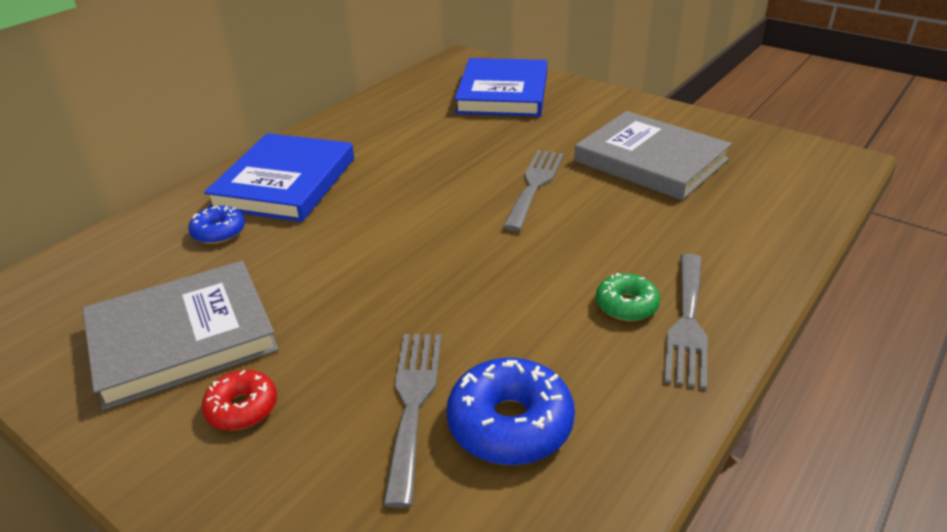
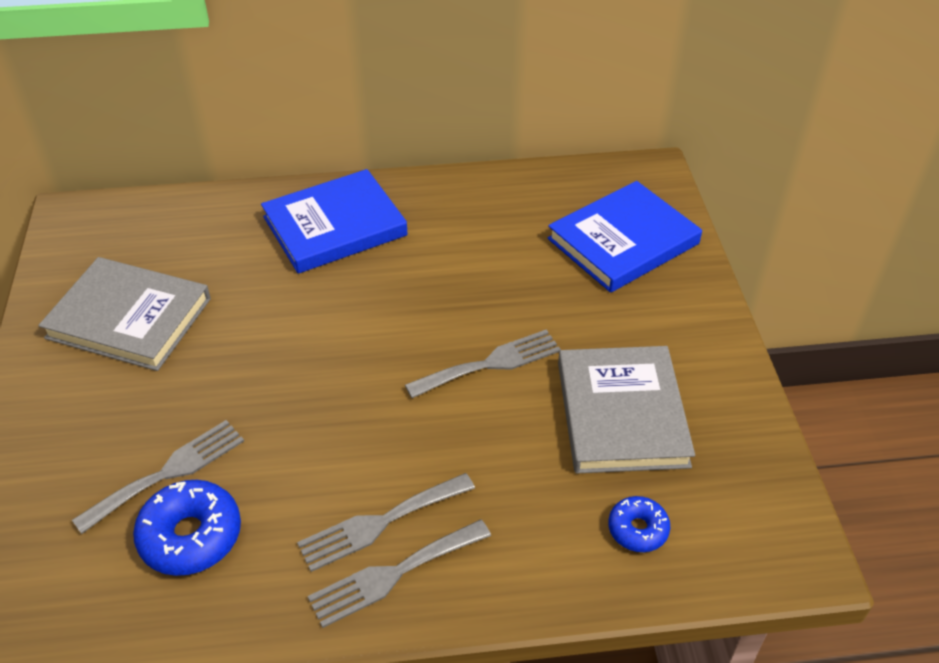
camera: 45 degrees right, 10 degrees up
(219, 232) = (243, 244): blue donut -> blue donut (637, 529)
(242, 408) = (96, 396): red donut -> none
(626, 305) = (380, 523): green donut -> grey fork

